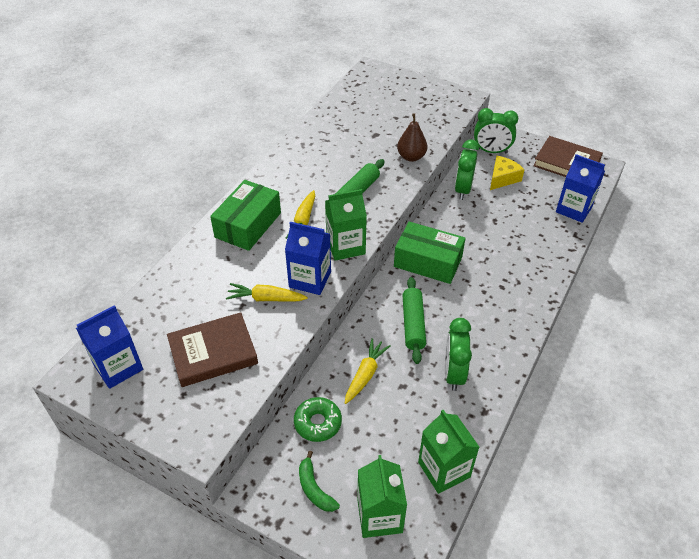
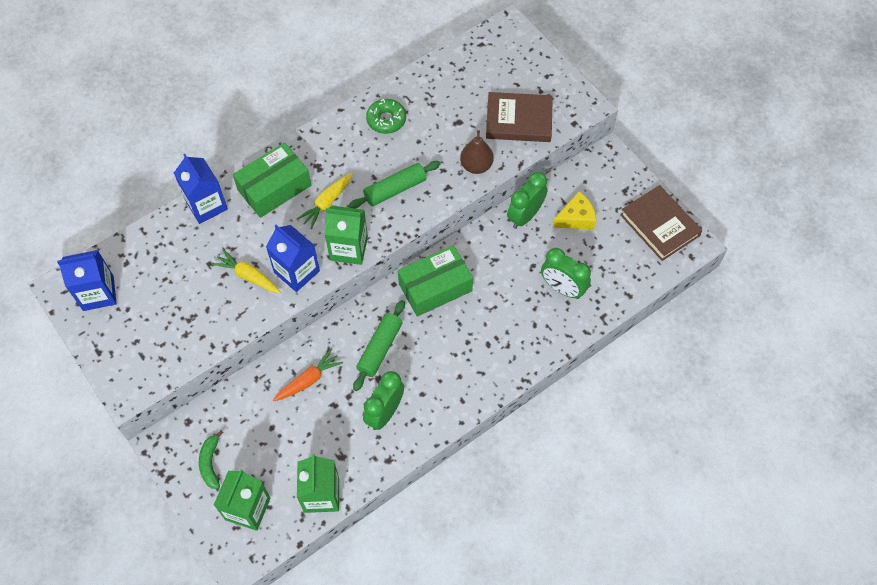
camera: 25 degrees right, 15 degrees up
(213, 352) = (178, 312): brown book -> brown book (518, 120)
(318, 423) = (244, 407): green donut -> green donut (386, 120)
(365, 375) = (308, 380): yellow carrot -> orange carrot
(428, 262) = (435, 287): green box -> green box turned 75 degrees counterclockwise
(491, 151) = (588, 178): green clock -> green clock (562, 288)
(574, 209) = (624, 286): blue carton -> blue carton (206, 205)

